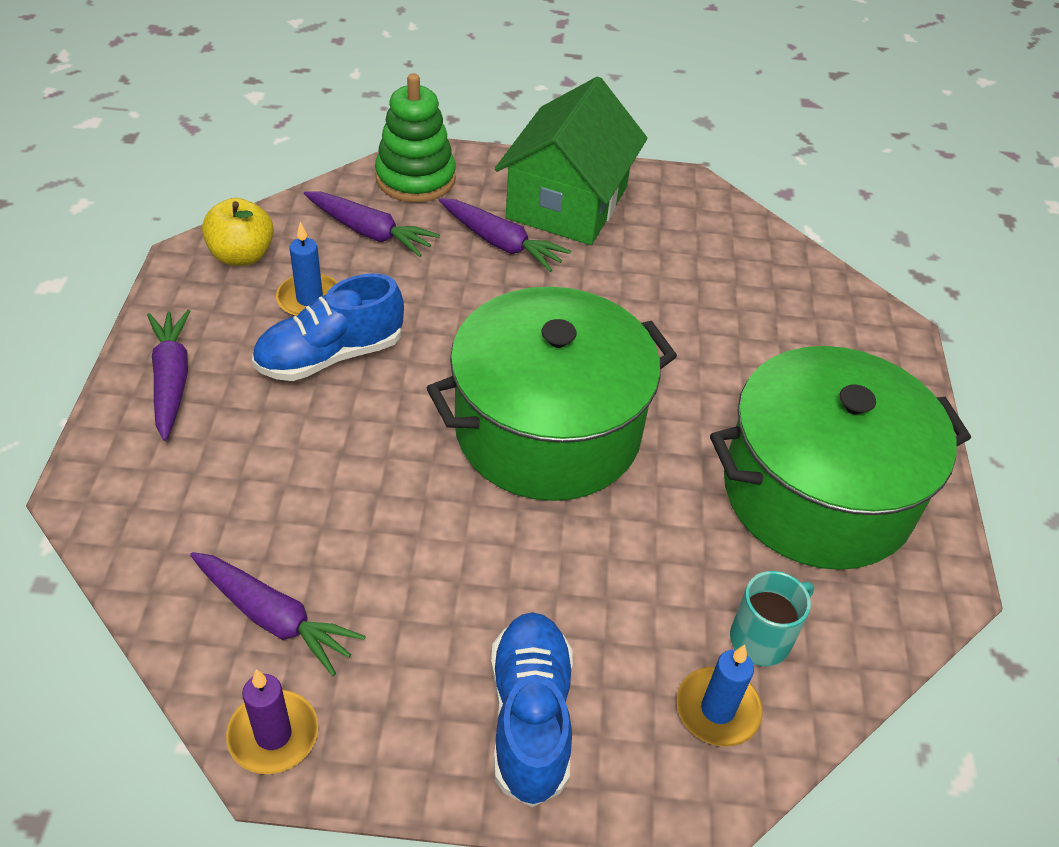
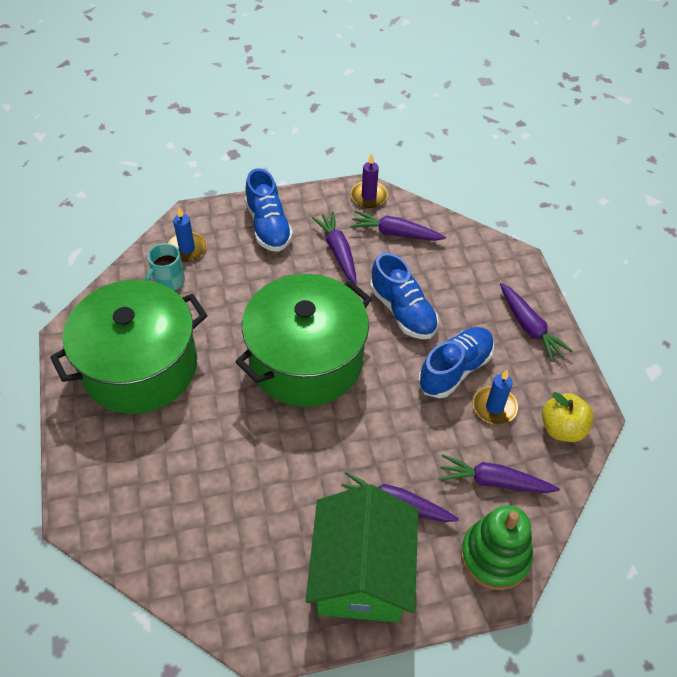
camera: 165 degrees right, 5 degrees up
(355, 460) = (402, 311): none -> blue shoe
(410, 609) = (338, 252): none -> purple carrot

